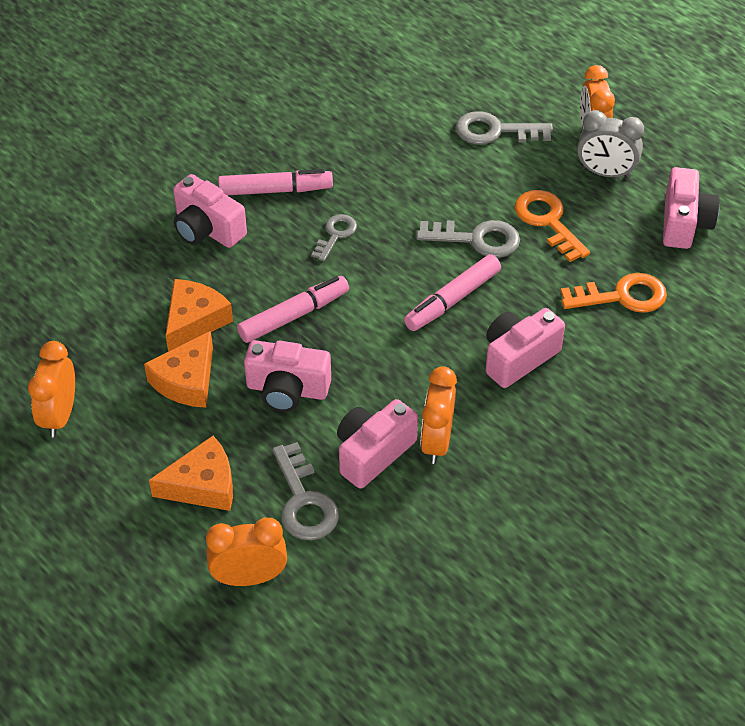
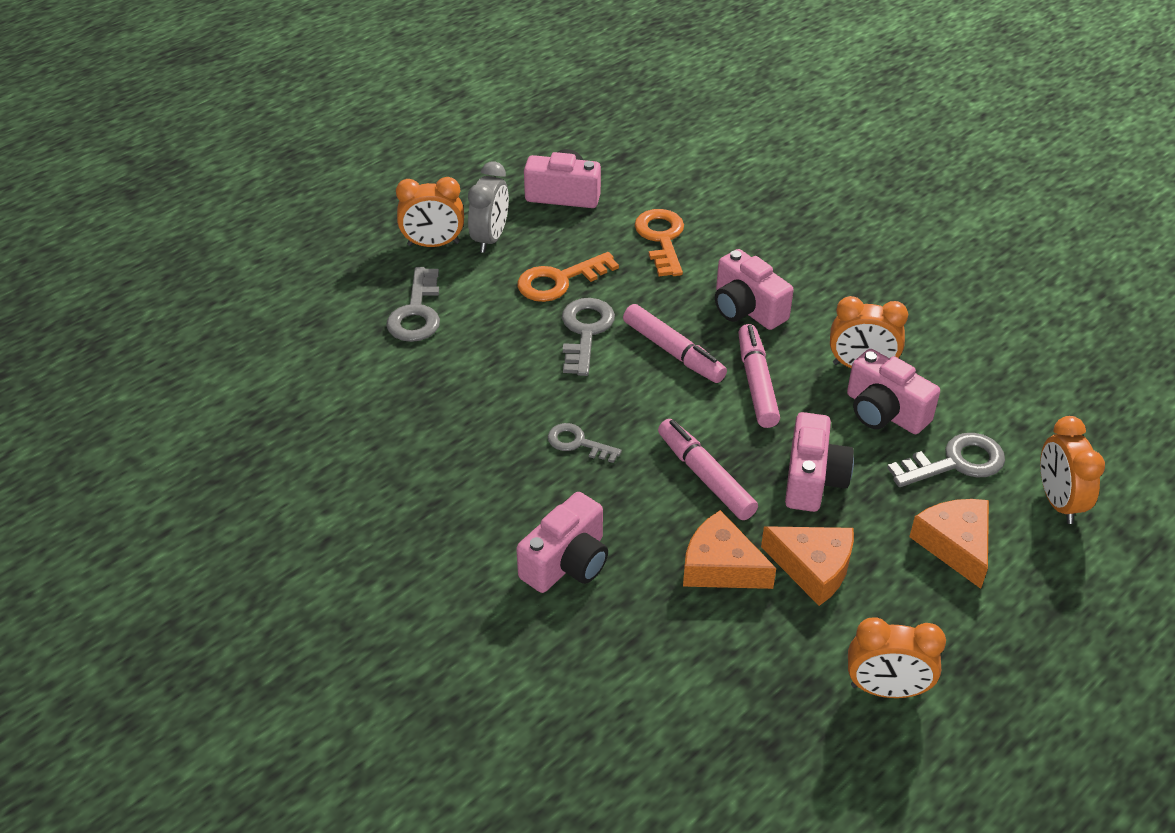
camera: 90 degrees left, 5 degrees down
(275, 190) = (501, 498): pink marker -> pink marker (756, 383)

